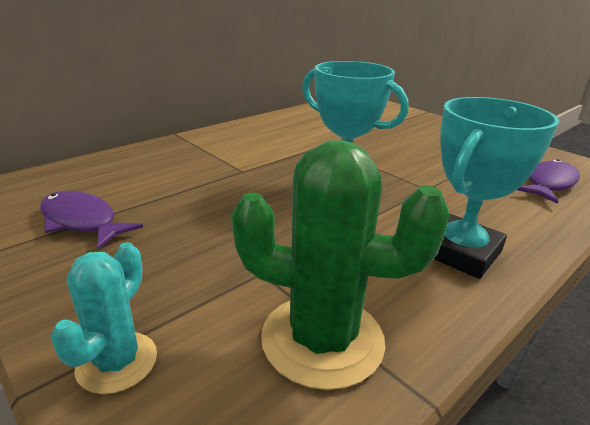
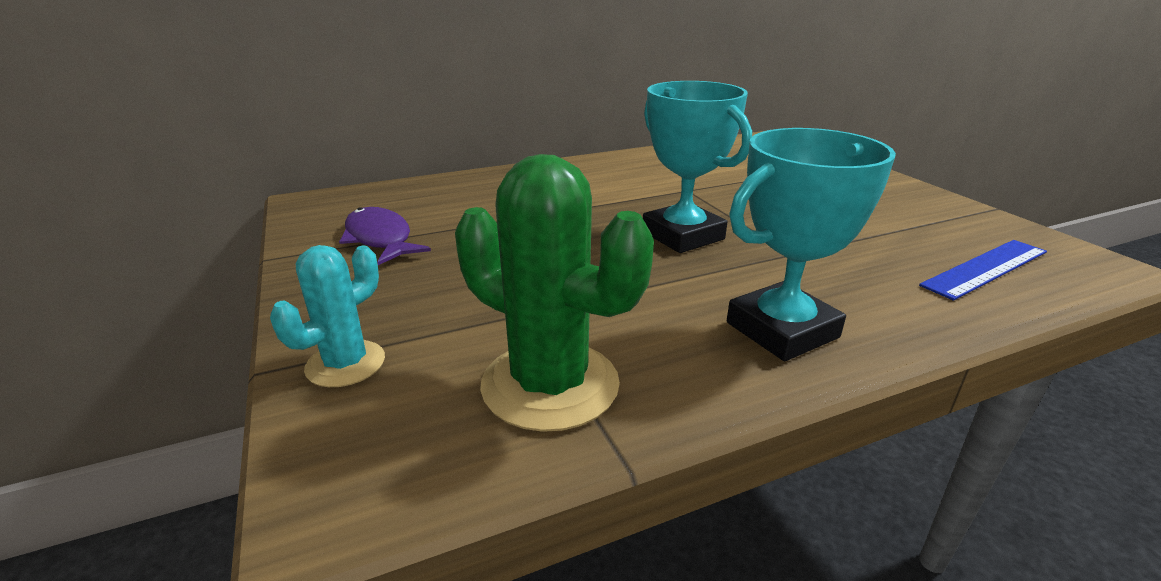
camera: 20 degrees right, 0 degrees up
(548, 183) = (986, 268): purple fish -> blue ruler

